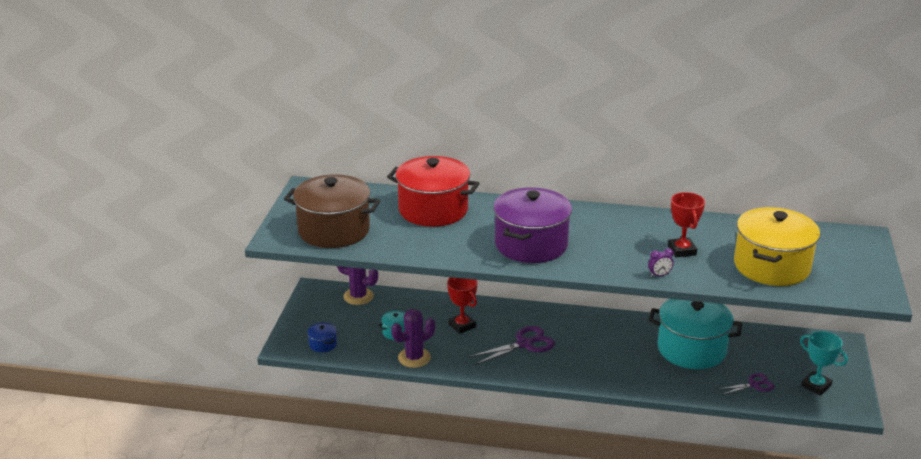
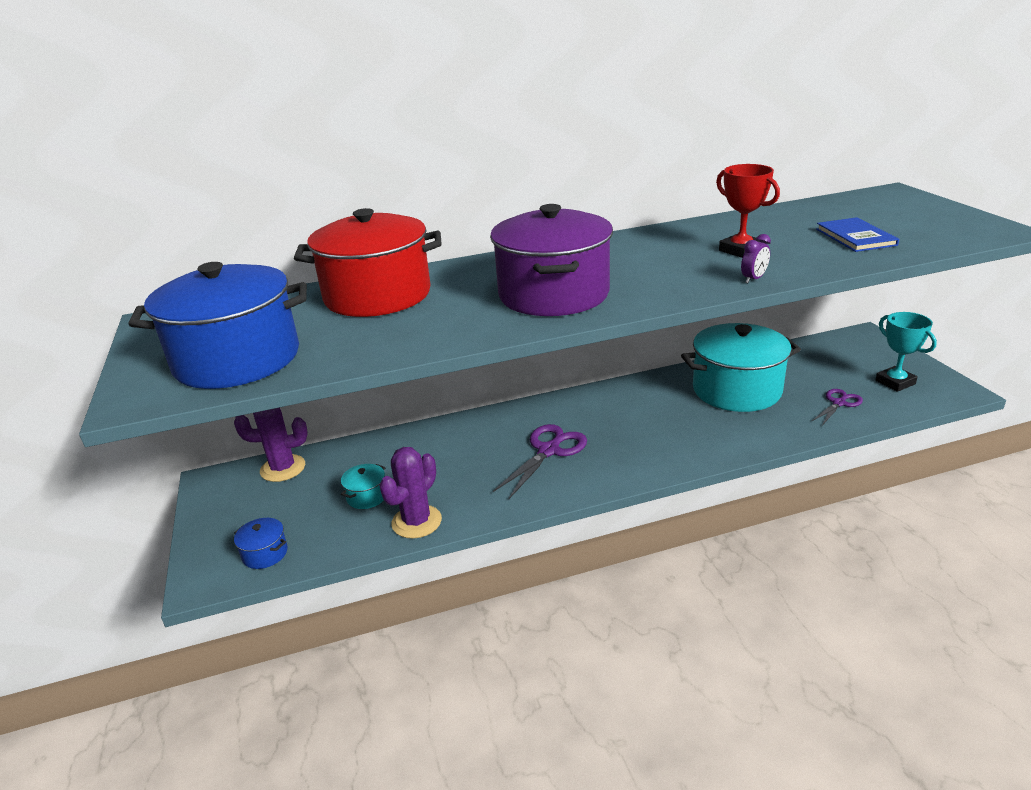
camera: 25 degrees left, 0 degrees up
(334, 230) = (237, 359): brown pot -> blue pot
(462, 326) = (451, 456): red trophy -> none
(771, 266) = (855, 237): yellow pot -> blue book
(816, 386) = (895, 382): turquoise trophy -> turquoise trophy turned 45 degrees clockwise

